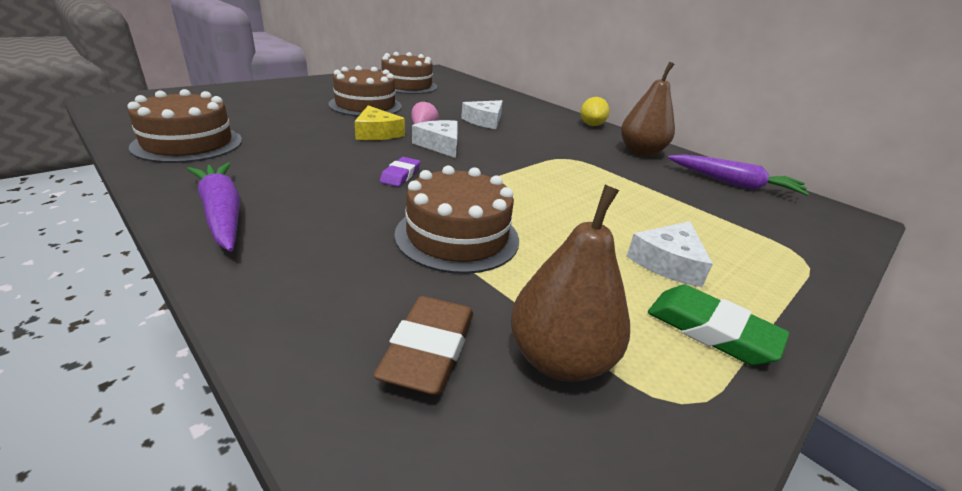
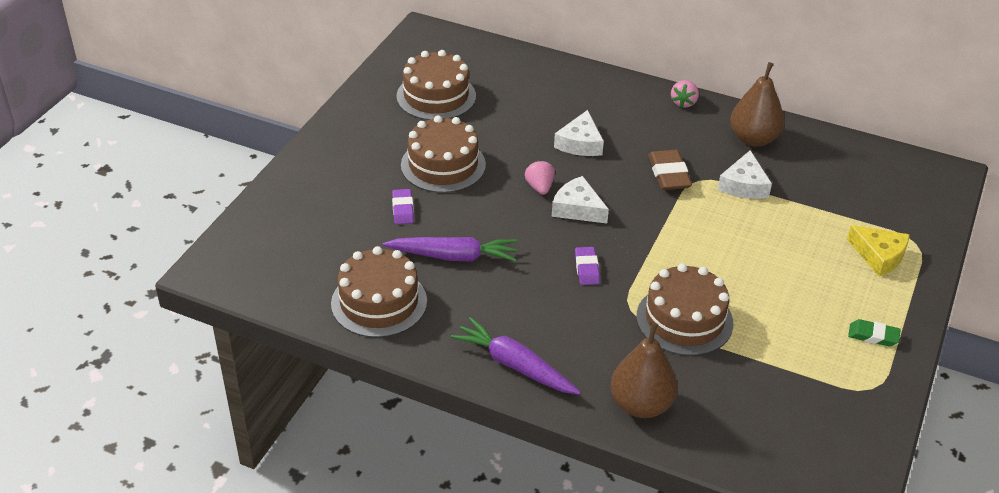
camera: 20 degrees left, 10 degrees up
(301, 113) = (403, 209): none -> purple eraser
(377, 133) = (506, 213): yellow cheese -> yellow cheese (879, 256)
(428, 350) = (736, 409): brown eraser -> brown eraser (669, 174)
(559, 359) = (803, 388): brown pear -> brown pear (641, 405)
(591, 125) = (683, 102): yellow lemon -> pink strawberry
(668, 262) = (830, 287): white cheese -> white cheese (744, 185)
(710, 330) = (873, 336): green eraser -> green eraser, size x0.65
(733, 183) = (848, 161): purple carrot -> purple carrot (453, 256)

